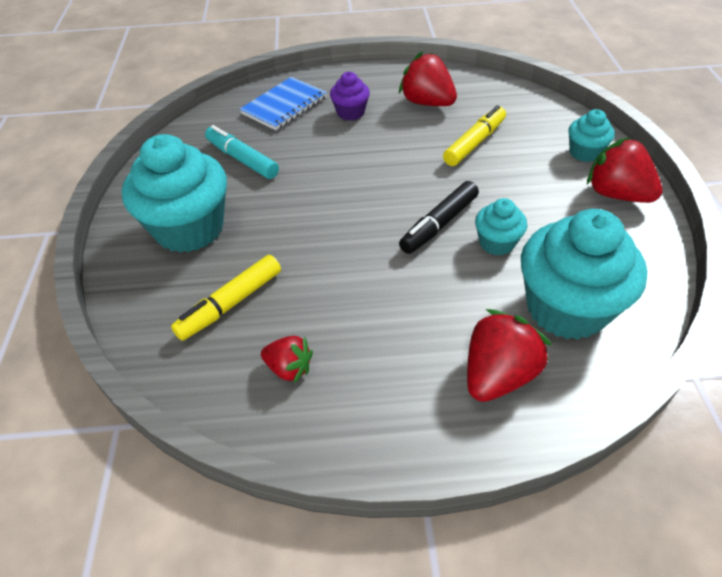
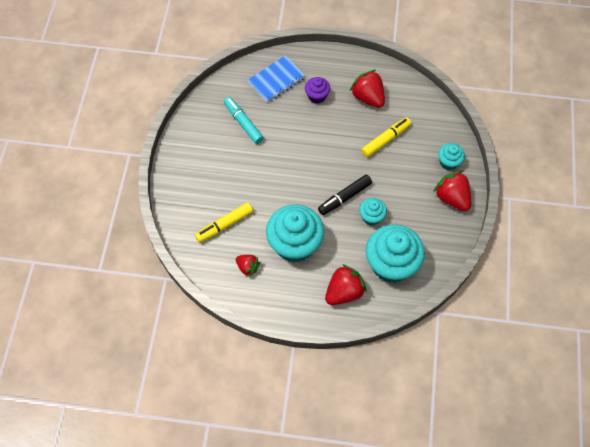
camera: 10 degrees right, 15 degrees up
(189, 228) = (208, 170): turquoise cupcake -> turquoise cupcake (295, 244)

